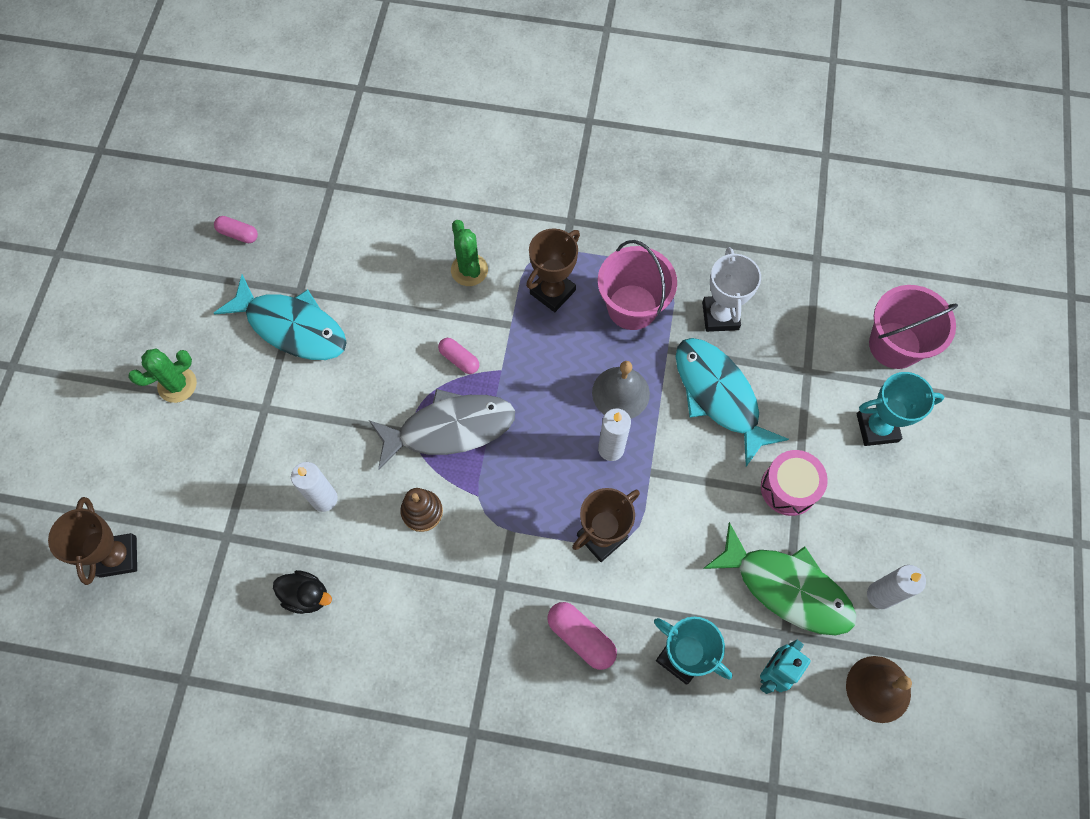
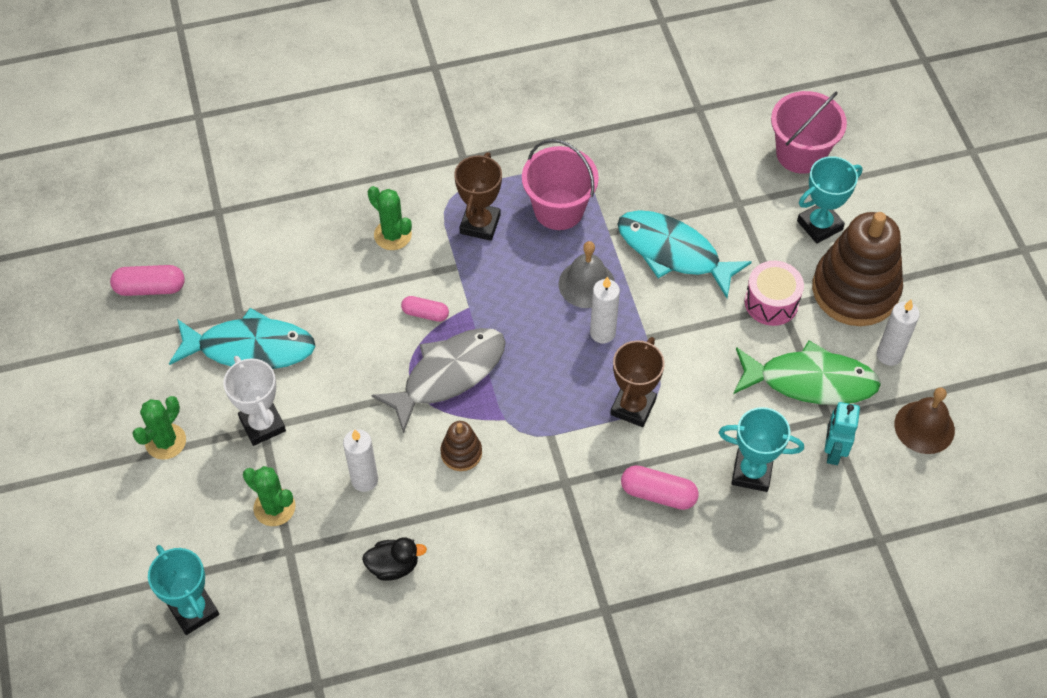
camera: 25 degrees left, 10 degrees down
(118, 556) = (193, 610): brown trophy -> turquoise trophy
(235, 490) = (274, 507): none -> green cactus
(238, 234) = (150, 288): pink capsule -> pink capsule, size x1.51
(720, 316) = (640, 187): white trophy -> white trophy (262, 424)
(879, 511) = (855, 290): none -> brown stacking toy

